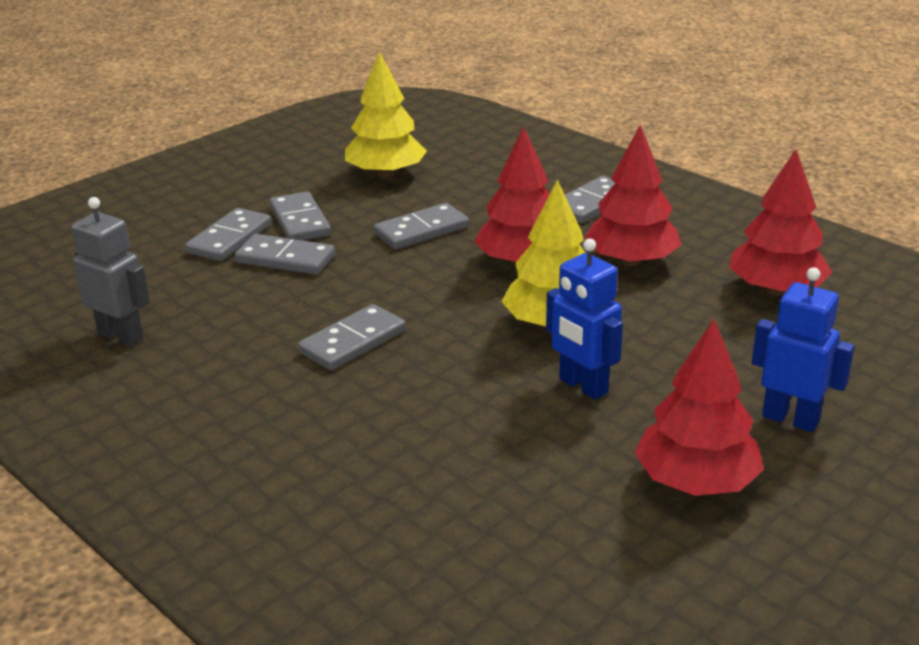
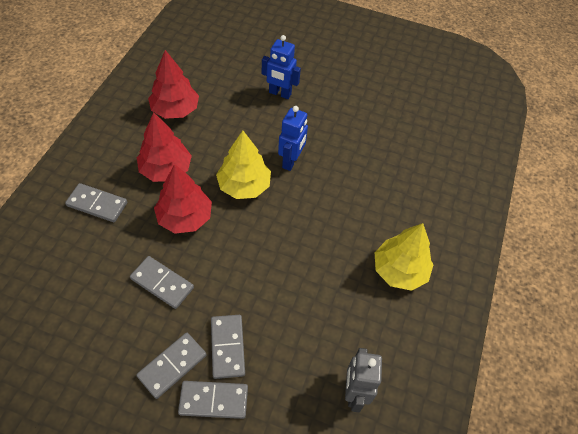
camera: 120 degrees left, 25 degrees up
(353, 342) = (300, 266): grey domino -> none
(386, 174) = (78, 343): yellow tree -> yellow tree (399, 270)
(696, 482) = (334, 114): red tree -> none
(790, 419) = (280, 93): blue robot -> blue robot turned 75 degrees counterclockwise

